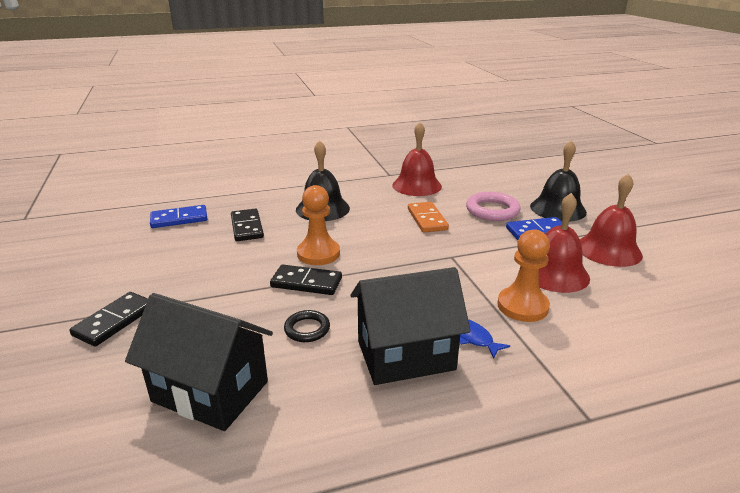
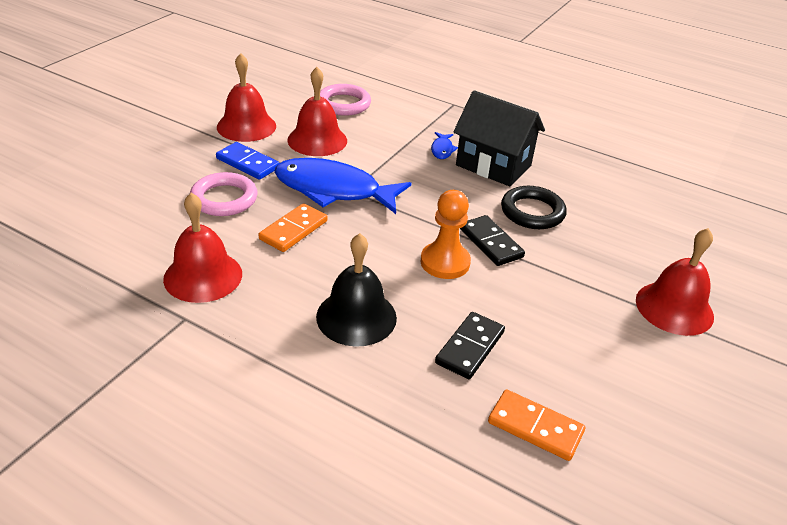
camera: 135 degrees left, 10 degrees up
(115, 321) = (674, 308): black domino -> red bell
(179, 219) = (535, 427): blue domino -> orange domino
(210, 391) = (627, 216): black house -> none
(307, 329) = (532, 212): black ring -> black ring, size x1.67
(460, 249) = (333, 190): none -> blue fish
(522, 306) = (381, 142): orange pawn -> none
(558, 209) = (178, 164): black bell -> none
(635, 321) = (344, 104): none -> pink ring

